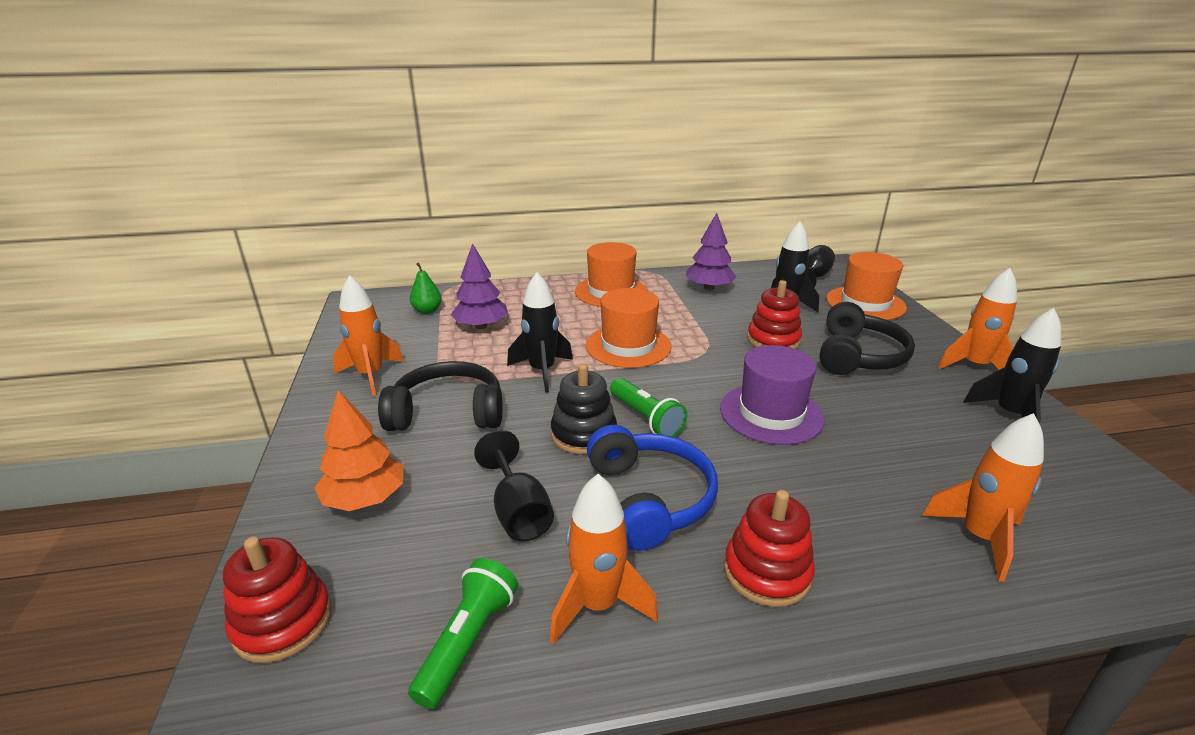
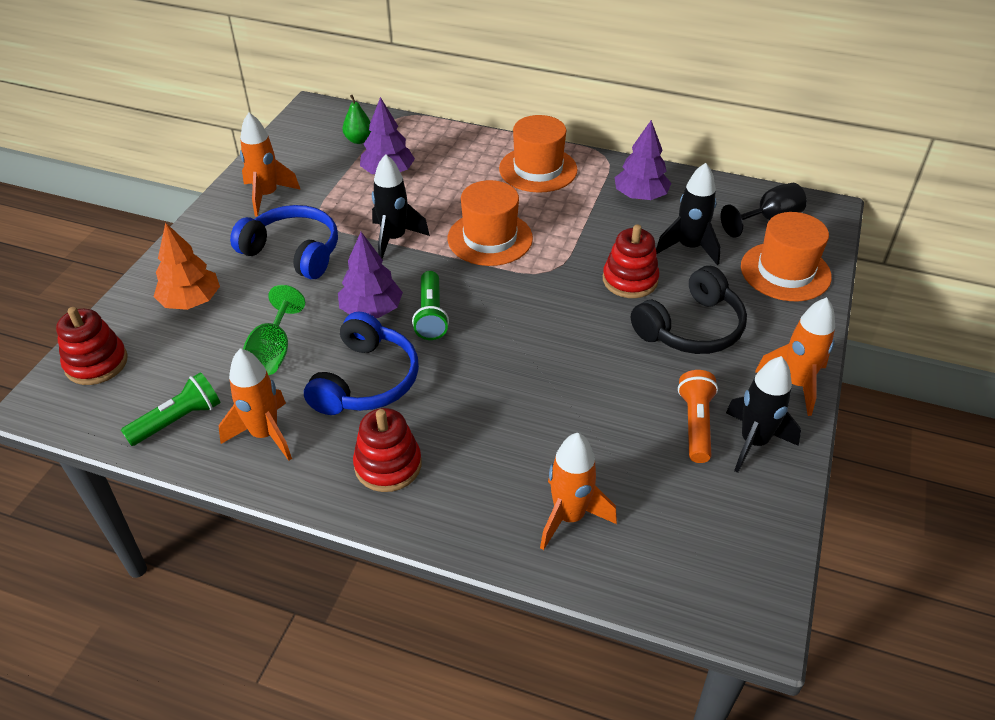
camera: 30 degrees right, 15 degrees up
(448, 413) = (293, 252): black headphones -> blue headphones
(518, 512) = (273, 352): black goblet -> green goblet
(583, 434) = (371, 310): black stacking toy -> purple tree
(771, 413) = (536, 351): purple hat -> none
(956, 419) = (695, 424): none -> orange flashlight

